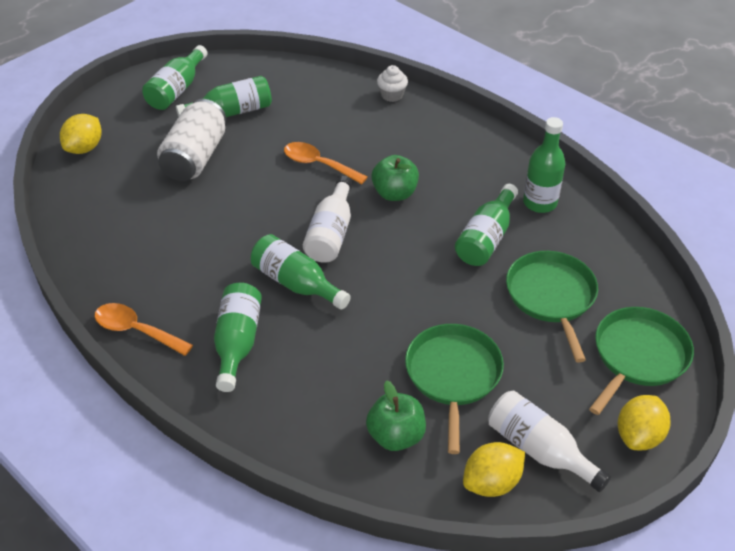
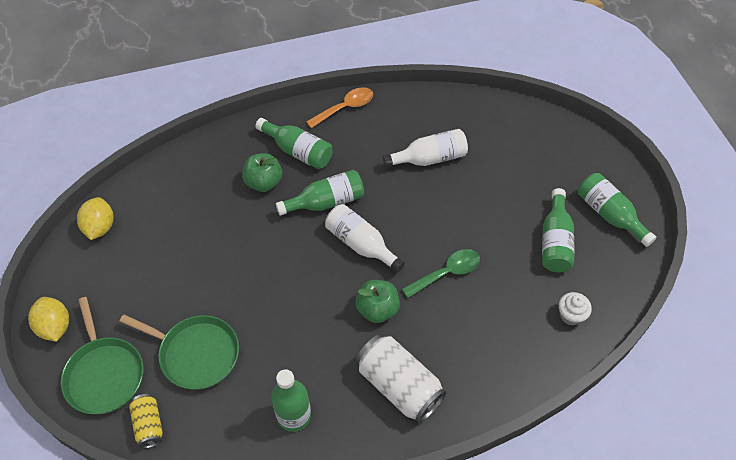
camera: 120 degrees right, 10 degrees up
(85, 148) = (555, 133): yellow lemon -> none
(195, 157) = (504, 195): white can -> white can (399, 386)
(319, 164) = (446, 273): orange spoon -> green spoon
(392, 95) = (516, 381): white cupcake -> white cupcake (571, 315)
(396, 436) = (168, 197): green apple -> green apple (264, 182)
(453, 375) = (183, 250): green pan -> none
(486, 238) = (284, 346): green bottle -> none
(539, 450) = (96, 264): white bottle -> white bottle (429, 158)
(643, 292) = (149, 425): none -> yellow can

